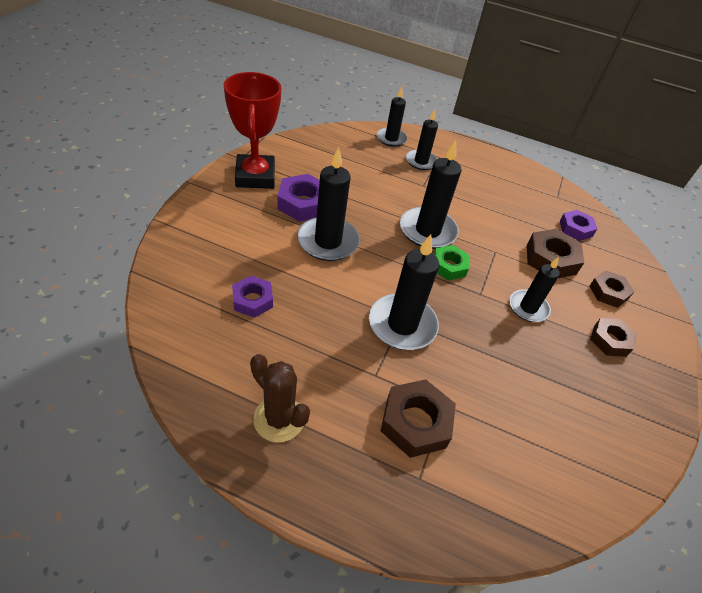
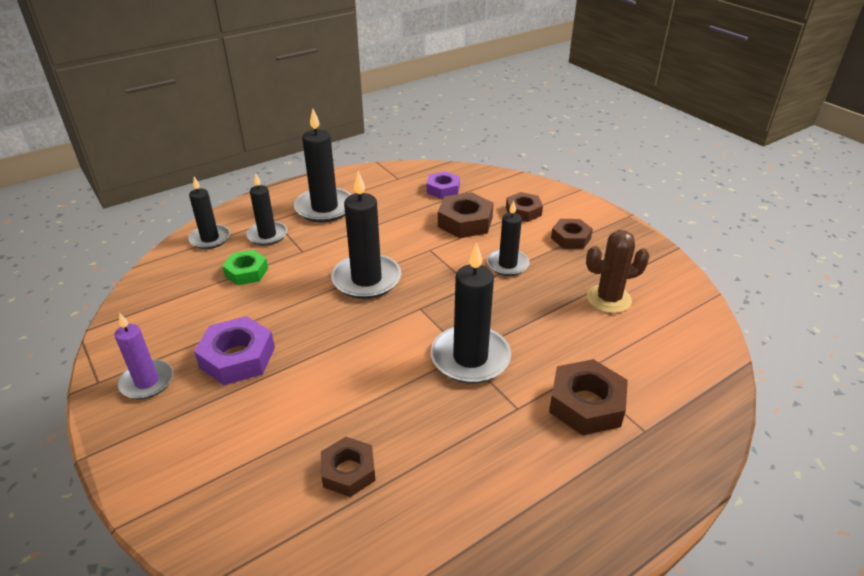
camera: 50 degrees left, 10 degrees down
(252, 300) = (348, 471): purple nut -> brown nut
(255, 176) = (147, 382): red trophy -> purple candle
(279, 419) = (526, 515): brown cactus -> brown cactus (608, 299)
(328, 241) = (315, 363): black candle -> black candle (324, 208)
(449, 266) = (423, 288): green nut -> green nut (246, 272)

